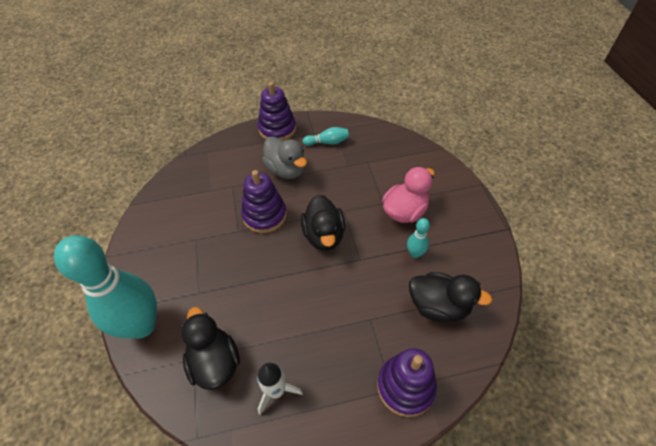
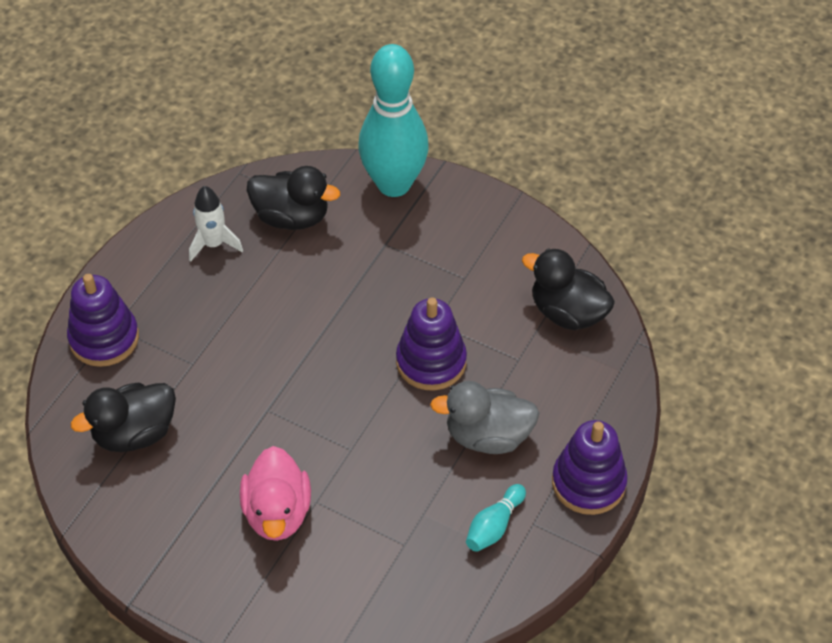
camera: 130 degrees right, 0 degrees up
(324, 235) = (336, 399): black duck -> black duck (567, 312)
(415, 253) = (213, 469): turquoise bowling pin -> none

